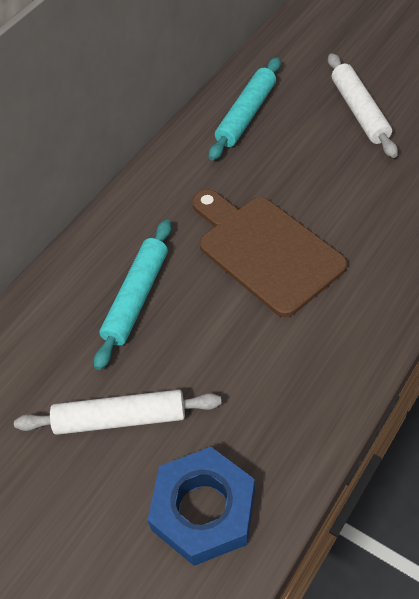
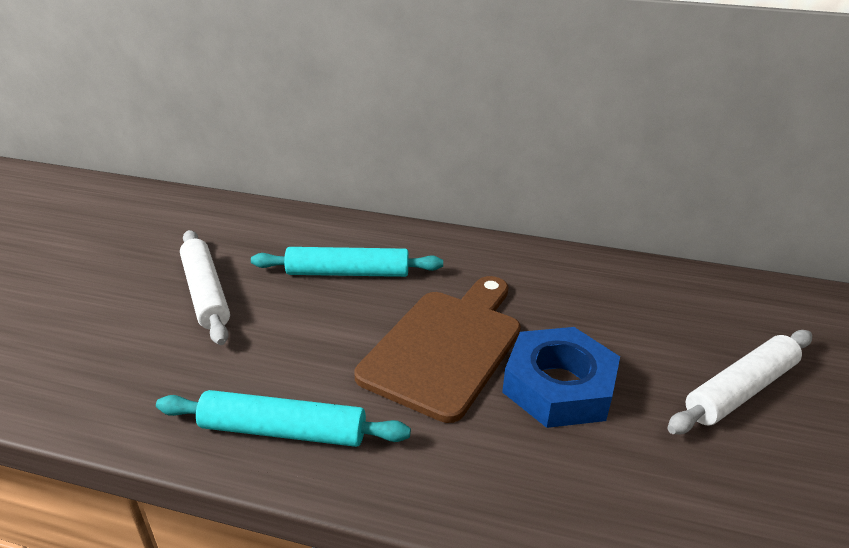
camera: 65 degrees right, 20 degrees down
(203, 510) = (100, 366): blue nut -> blue nut (558, 386)
(246, 115) = (645, 293): turquoise rolling pin -> turquoise rolling pin (283, 431)

